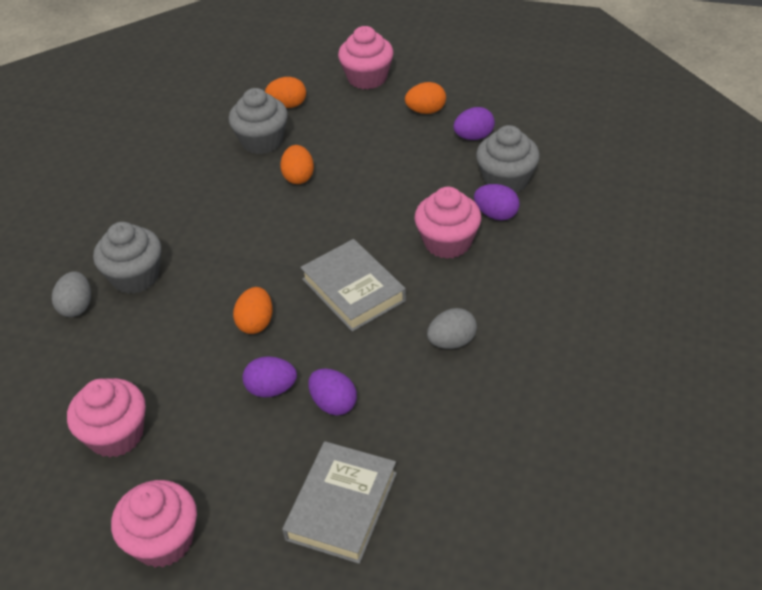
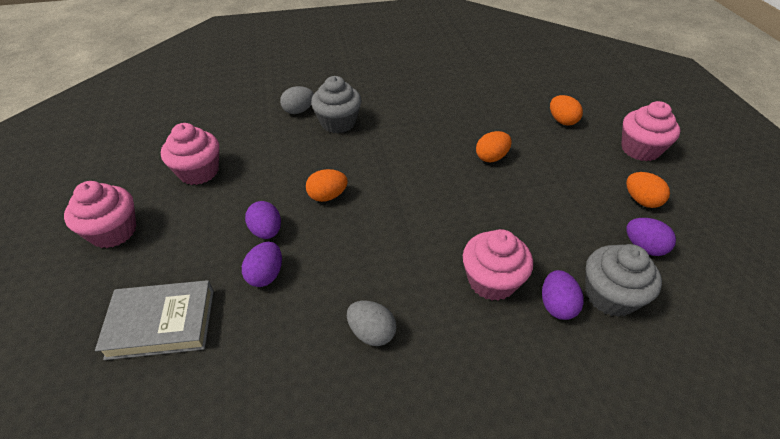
camera: 60 degrees right, 0 degrees up
(262, 141) = (511, 124): grey cupcake -> none
(353, 290) = (393, 238): grey book -> none

